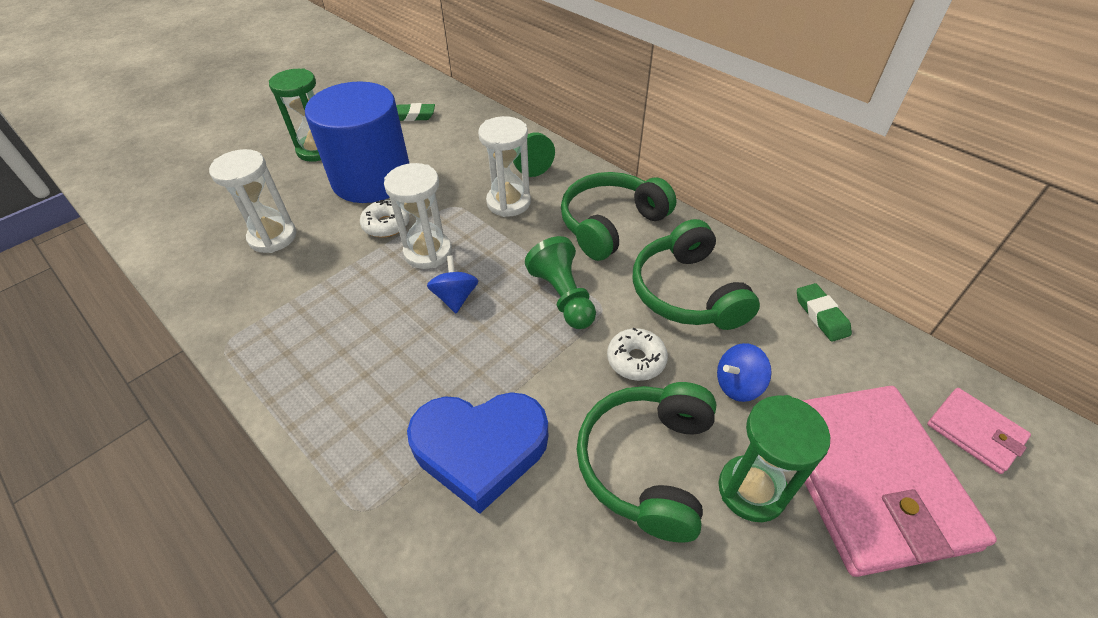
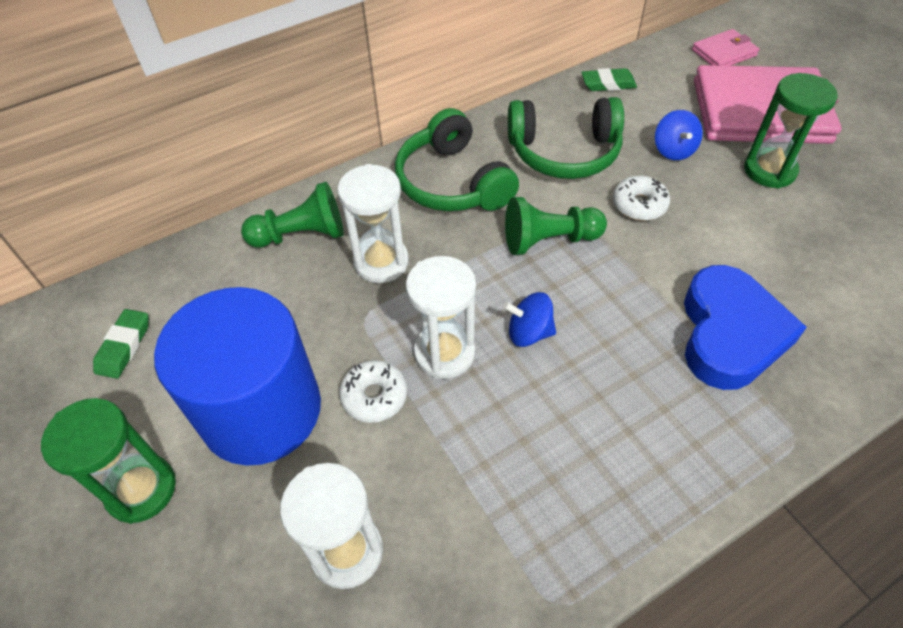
camera: 75 degrees left, 5 degrees up
(647, 464) = (747, 222): green headphones -> none

